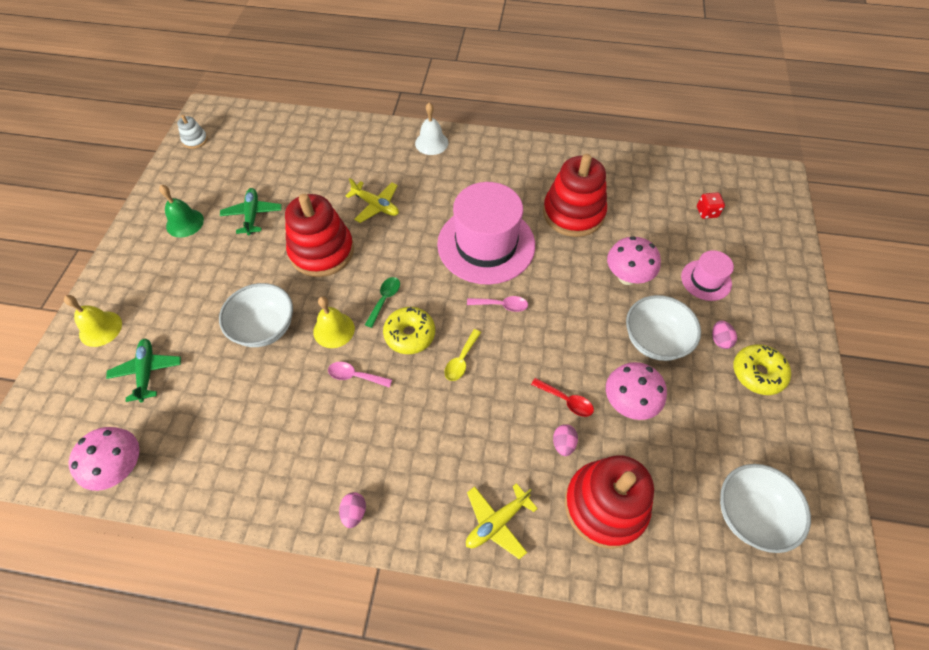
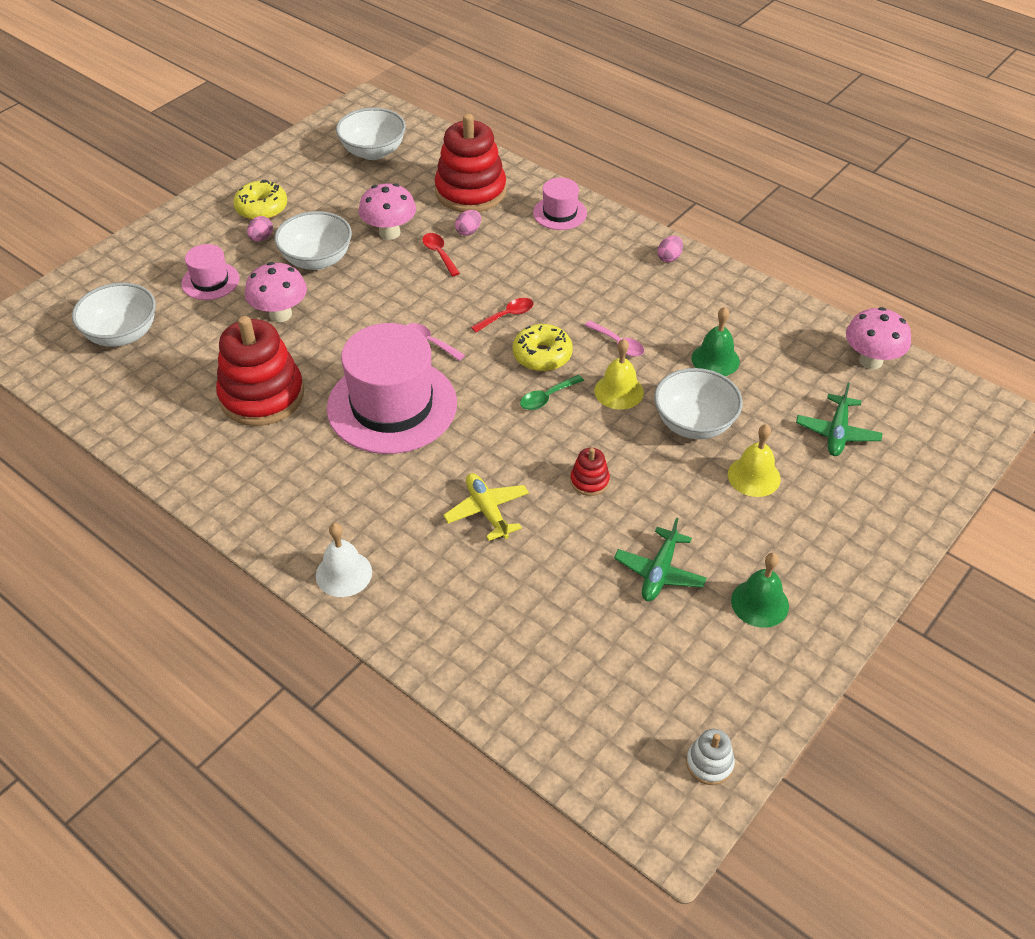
camera: 150 degrees left, 10 degrees down
(100, 328) = (890, 502): yellow bell -> yellow bell (754, 476)
(266, 399) = (715, 359): none -> green bell
(322, 251) = (589, 481): red stacking toy -> red stacking toy, size x0.44
(461, 360) = (507, 316): yellow spoon -> red spoon
(497, 522) = (560, 213): yellow plane -> pink hat
(706, 212) = (122, 334): red dice -> white bowl

